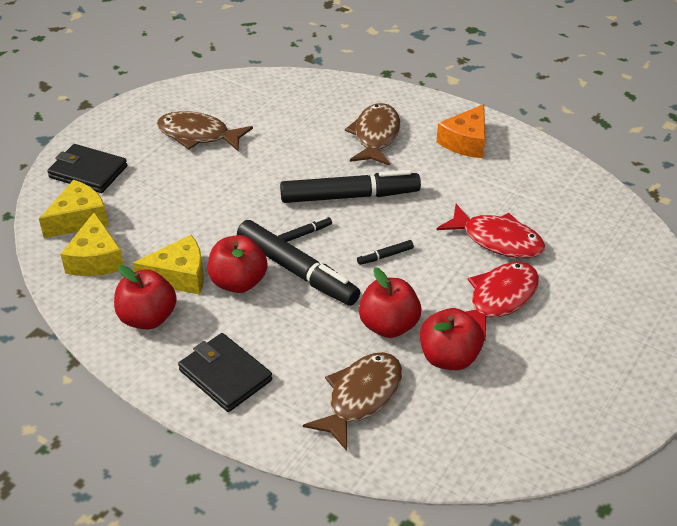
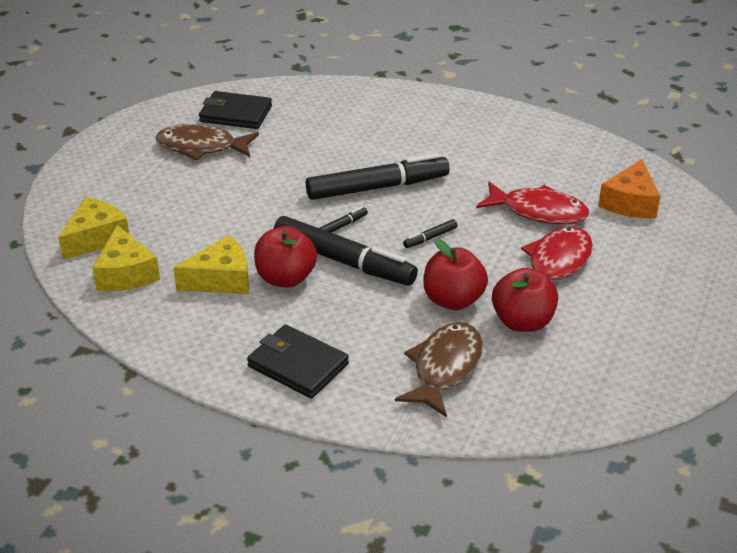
camera: 10 degrees left, 5 degrees down
(88, 172) = (92, 193): black wallet -> black wallet (235, 114)
(148, 318) = (199, 322): red apple -> none
(375, 136) = (387, 131): brown fish -> none
(466, 142) = (480, 127): orange cheese -> orange cheese (630, 203)

